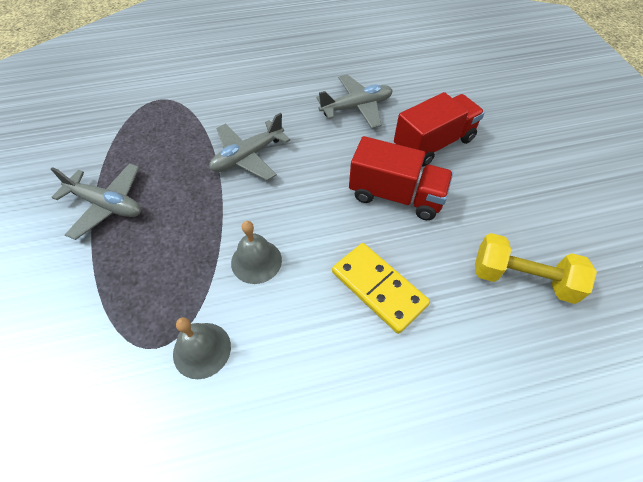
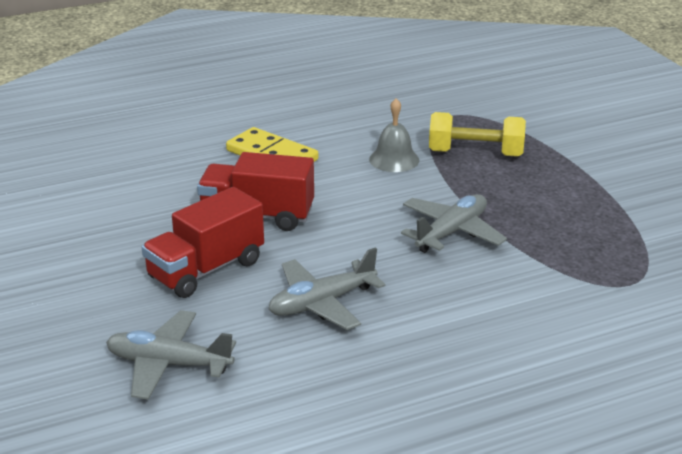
camera: 170 degrees right, 25 degrees down
(107, 205) = (578, 179): grey plane -> grey plane (168, 364)
(202, 350) = (413, 117): grey bell -> none
(522, 278) = (131, 172): yellow dumbbell -> yellow dumbbell (475, 153)

